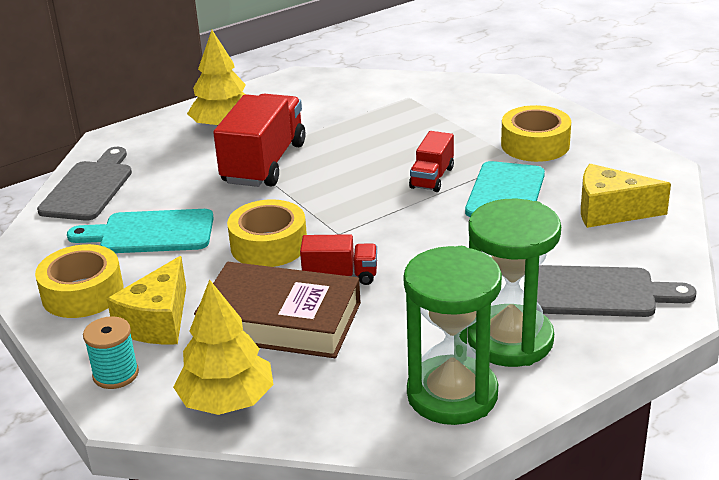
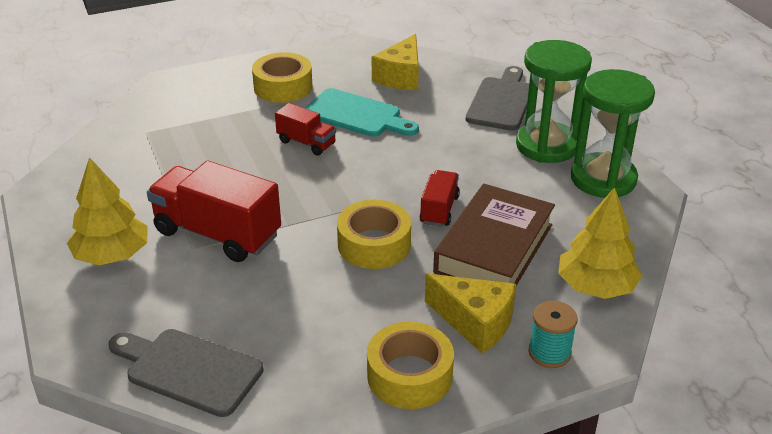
camera: 80 degrees left, 5 degrees up
(150, 233) = (315, 322): turquoise cutting board -> none

